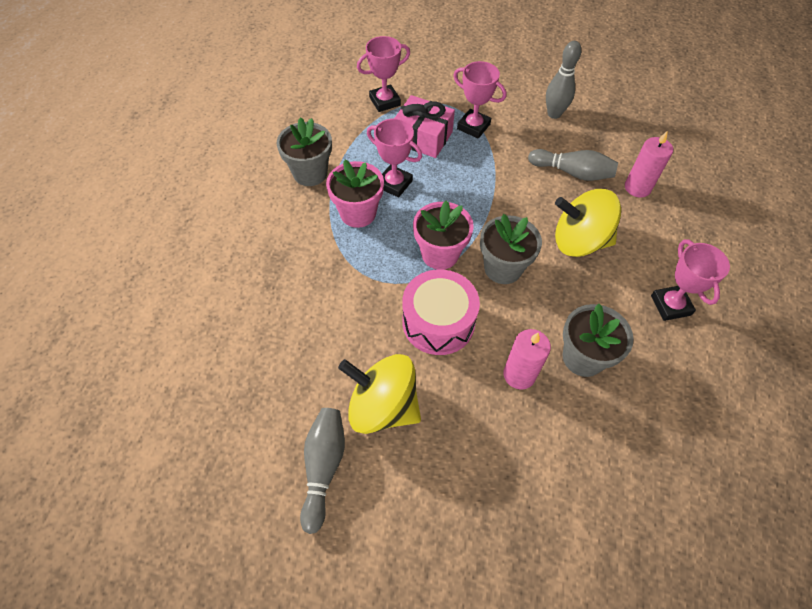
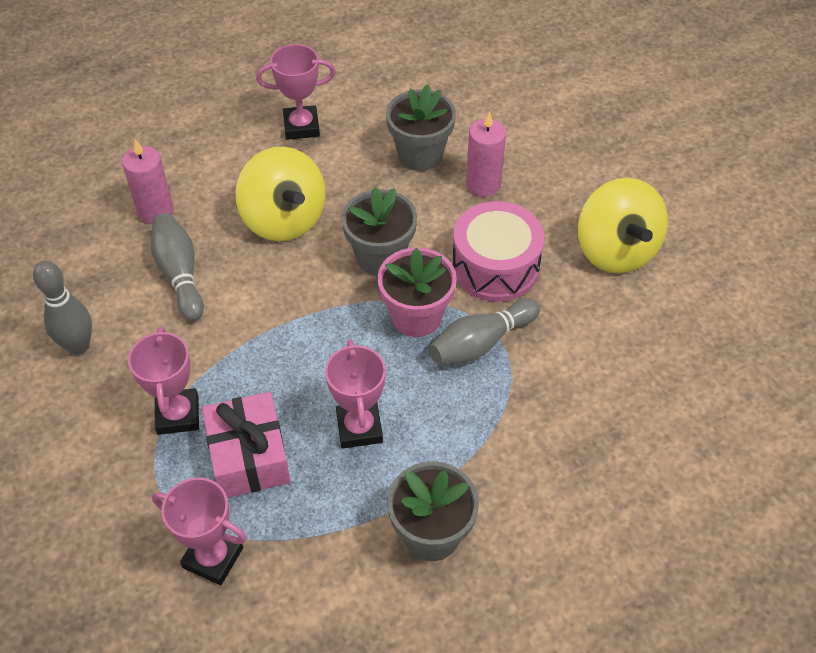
camera: 130 degrees left, 5 degrees down
(323, 467) = (705, 252): grey bowling pin -> grey bowling pin (481, 343)
(358, 213) = (439, 430): pink flower pot -> none
(670, 305) = (301, 126): pink trophy -> pink trophy turned 45 degrees clockwise

